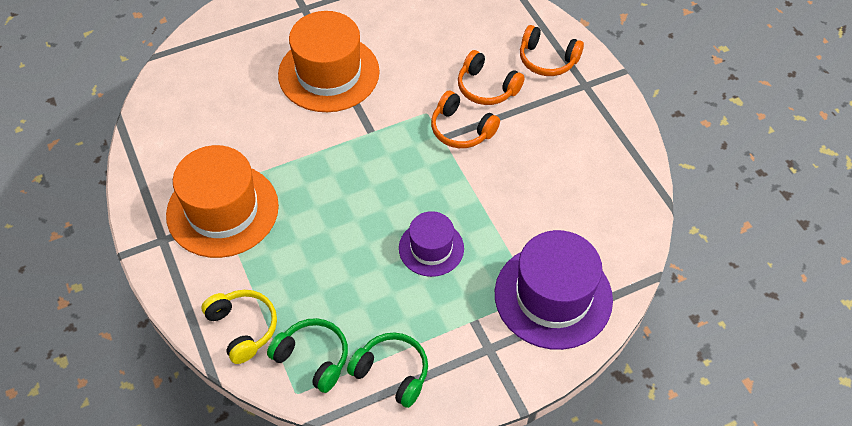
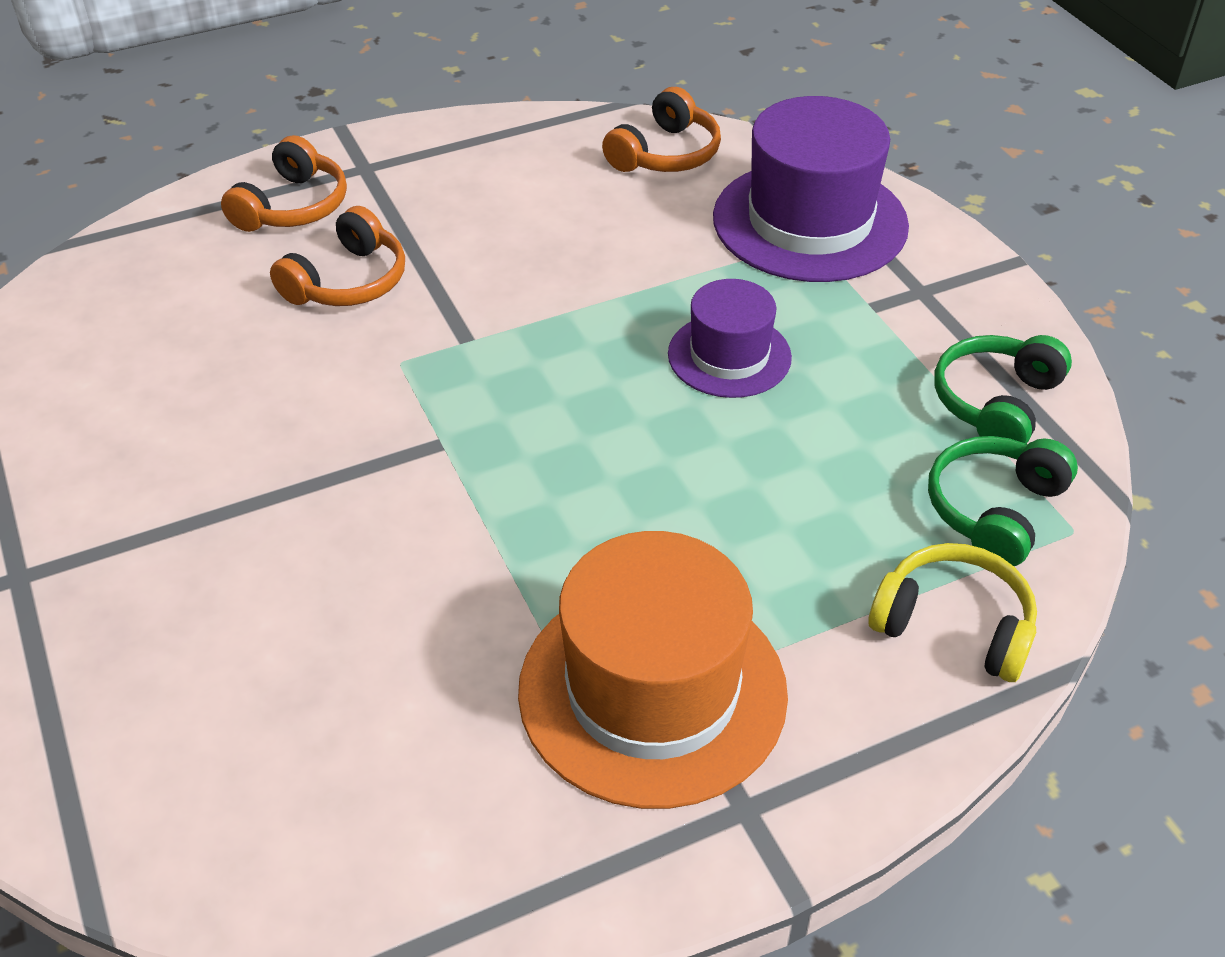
camera: 90 degrees left, 10 degrees down
(243, 328) = (954, 625): yellow headphones -> yellow headphones turned 60 degrees clockwise
(329, 73) = (256, 518): orange hat -> none
(461, 129) = (449, 315): orange headphones -> orange headphones (665, 154)

